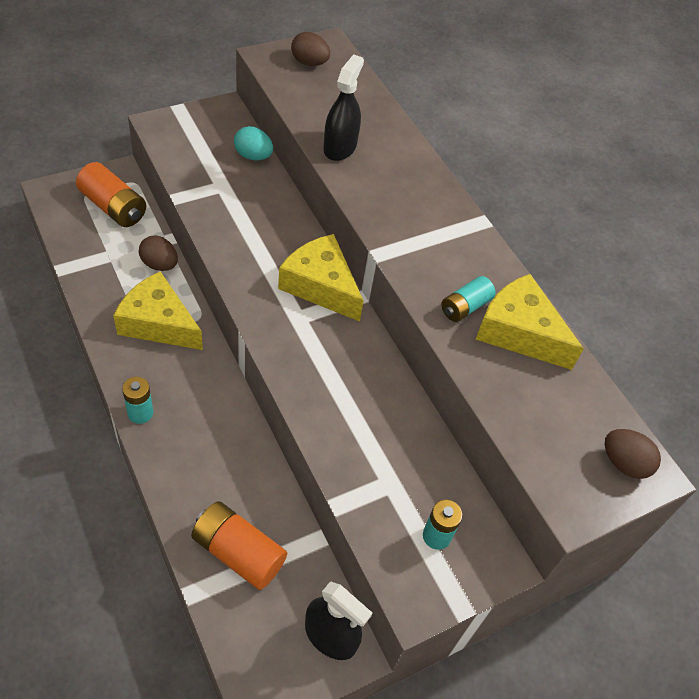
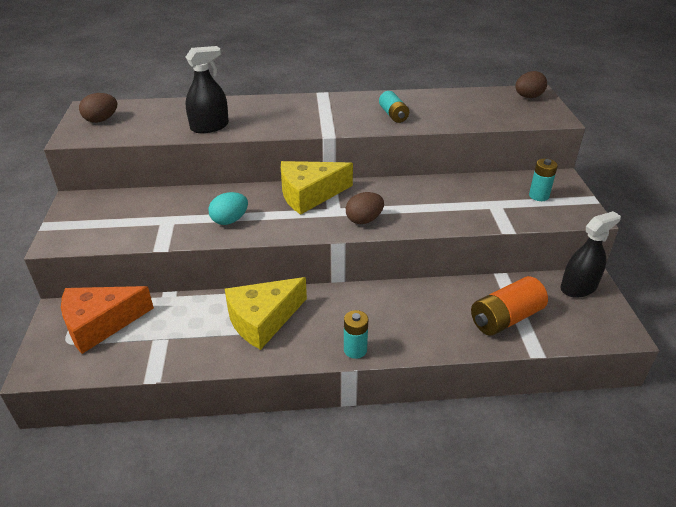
camera: 60 degrees left, 15 degrees down
(113, 207) = (100, 324): orange battery -> orange cheese
(159, 264) = (196, 306): brown egg -> brown egg (364, 220)
(253, 156) = (147, 197): turquoise egg -> turquoise egg (230, 220)
(340, 147) = (209, 127): black spray bottle -> black spray bottle turned 105 degrees clockwise
(519, 332) = (422, 103): yellow cheese -> none

